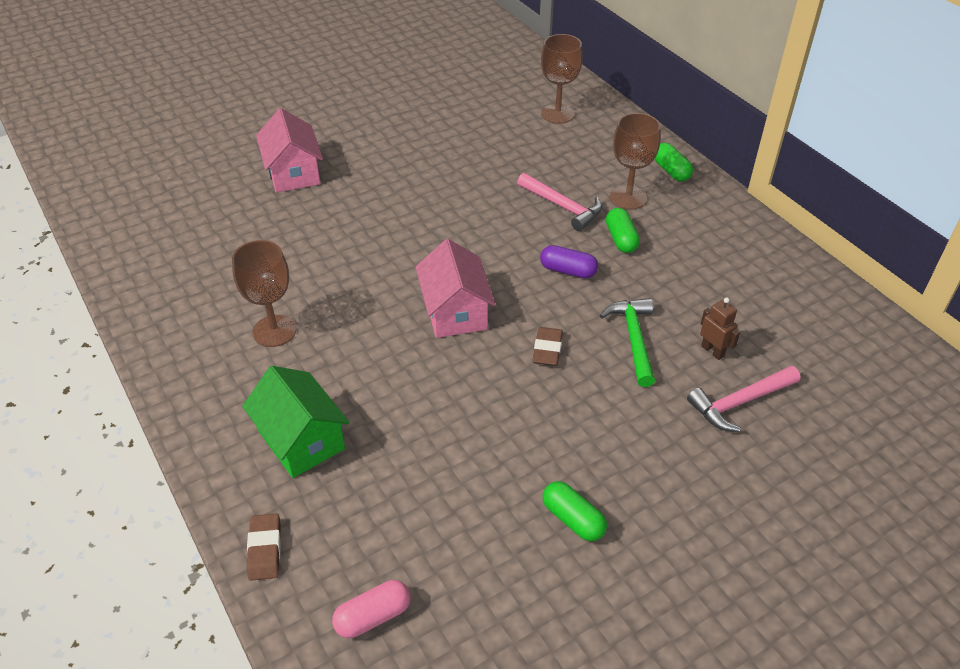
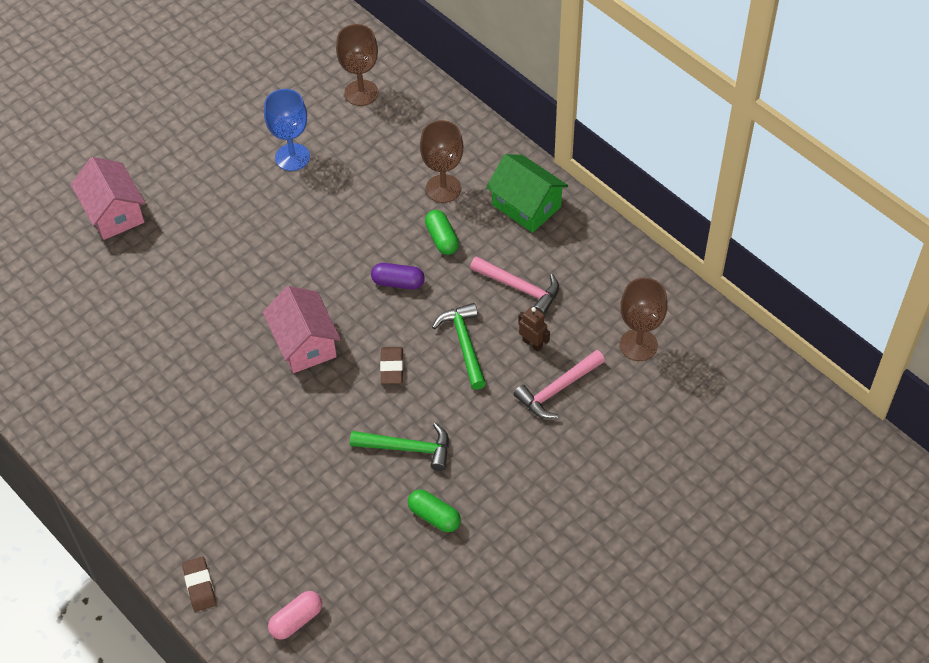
camera: 10 degrees left, 10 degrees up
(274, 331) = (148, 392): brown goblet -> brown goblet (638, 345)
(301, 440) = (202, 490): green house -> green house (526, 206)
(480, 153) = (292, 157): none -> blue goblet
(552, 436) = (407, 448): none -> green hammer
(563, 207) = (383, 210): pink hammer -> pink hammer (520, 288)
(671, 171) = (480, 149): green capsule -> none

